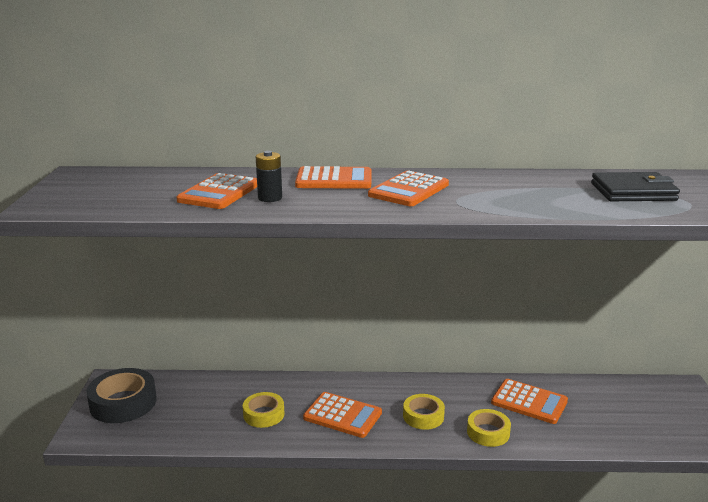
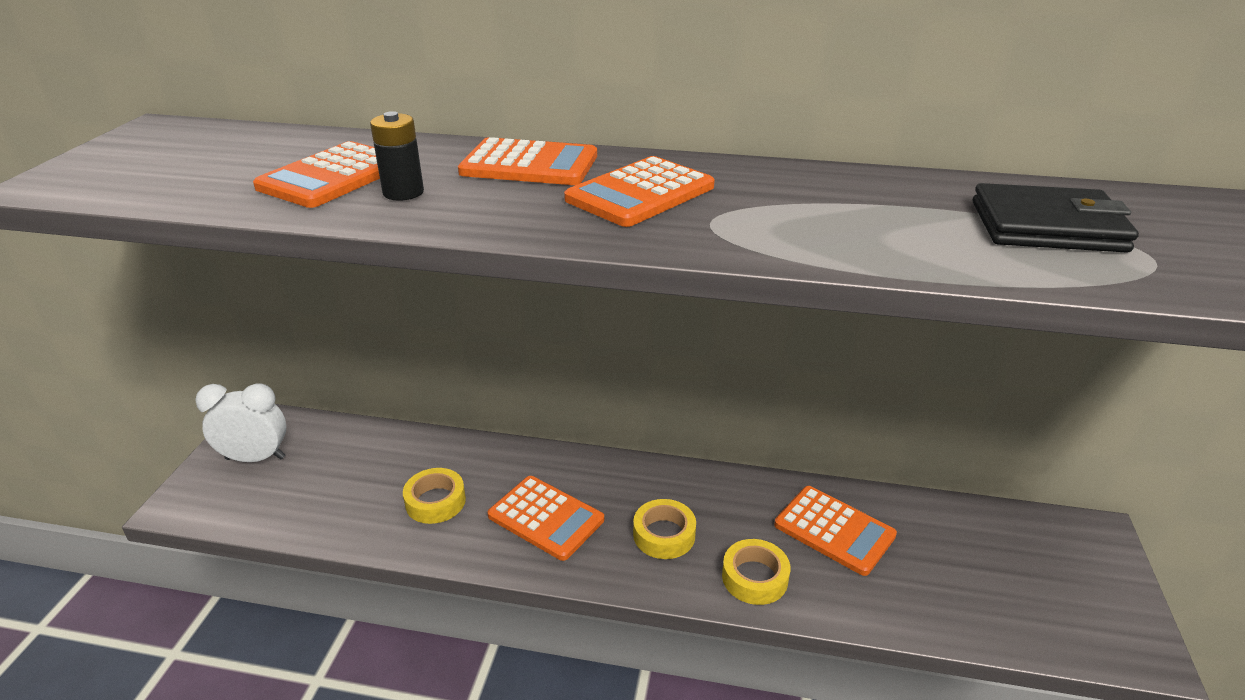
camera: 10 degrees right, 10 degrees up
(123, 403) = (256, 458): black tape -> white clock

